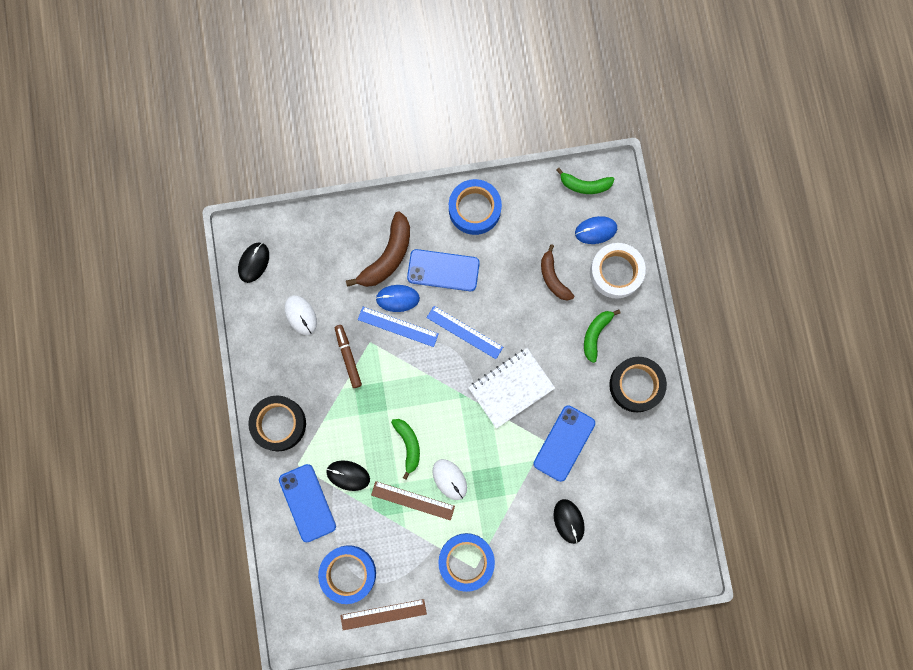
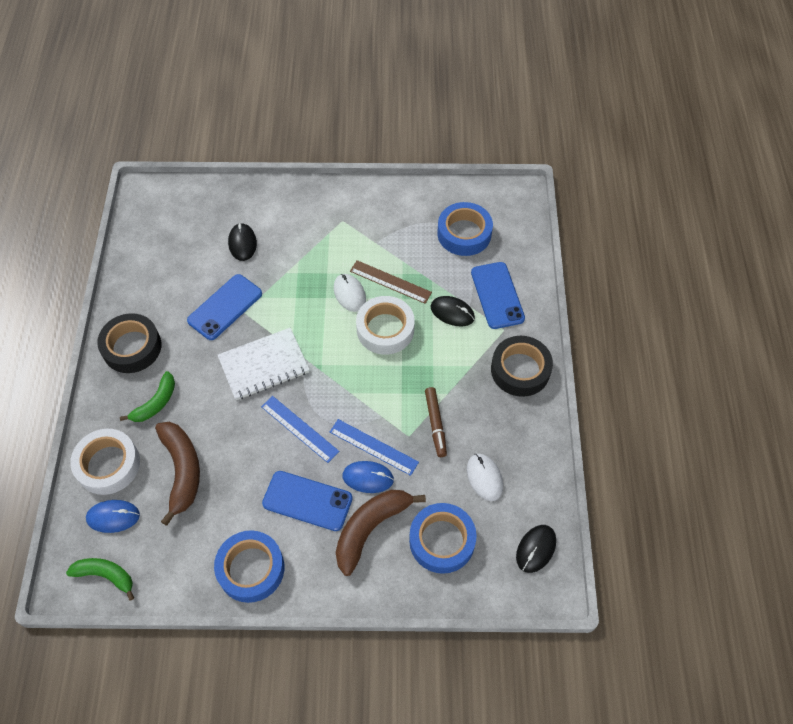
camera: 170 degrees left, 20 degrees down
(383, 614) = (436, 199): brown ruler -> none
(408, 445) = (385, 329): green banana -> white tape
(466, 561) = (349, 227): blue tape -> blue tape (442, 541)
(553, 278) = (182, 471): brown banana -> brown banana, size x1.55

